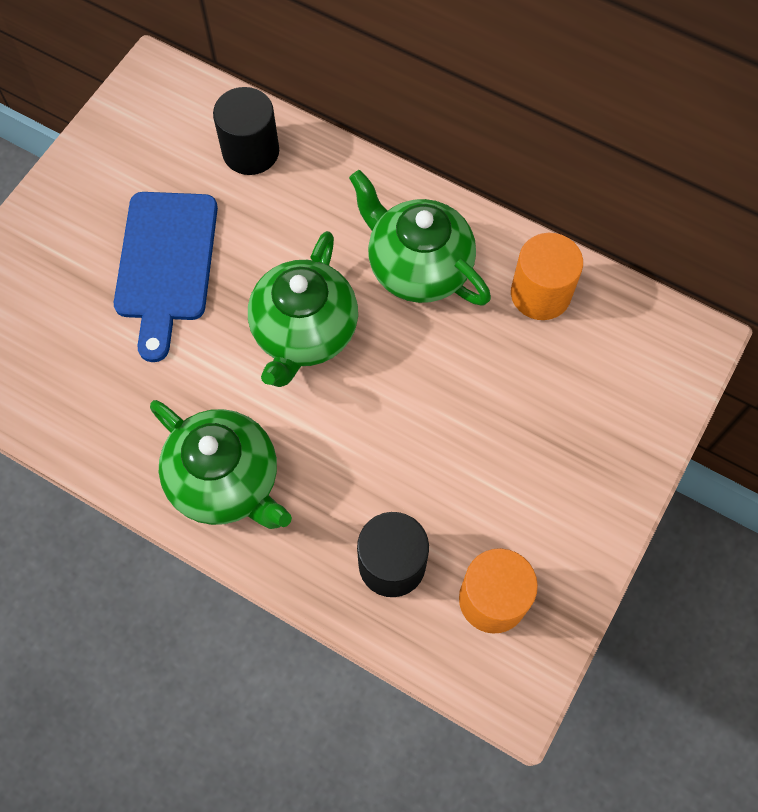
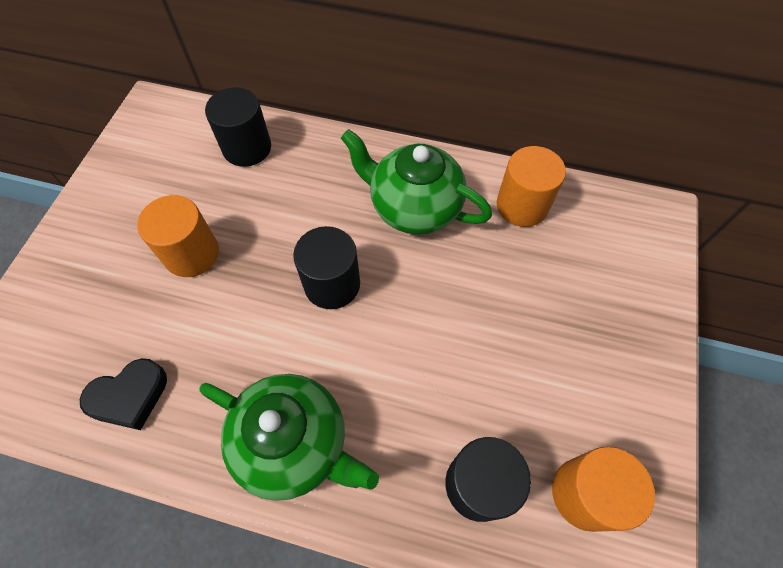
camera: 15 degrees left, 5 degrees down
(79, 397) = (129, 396): none -> black heart
(166, 263) = (191, 254): blue cutting board -> orange cylinder
(304, 332) = (332, 284): green teapot -> black cylinder

